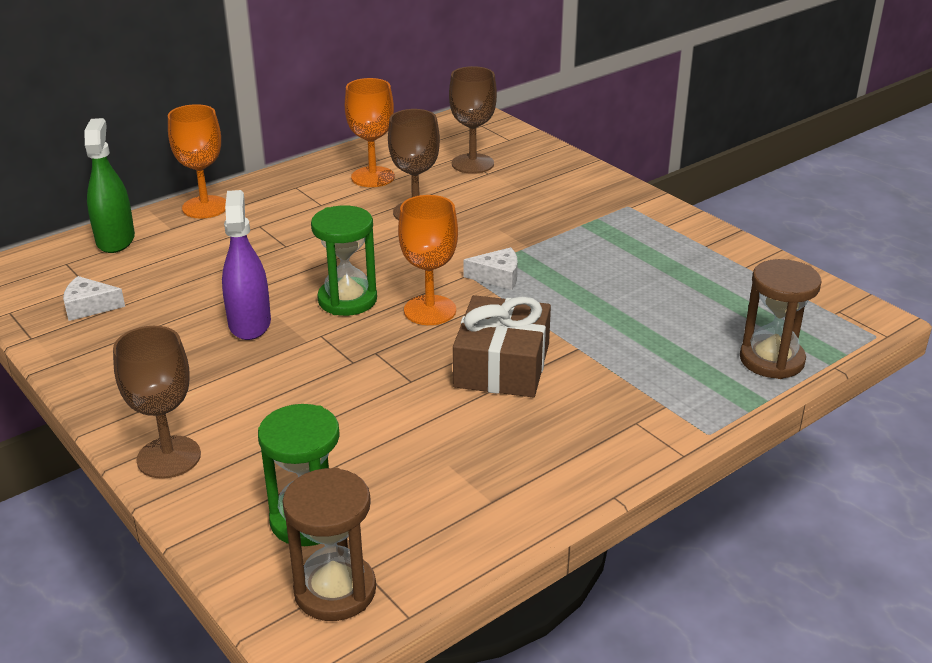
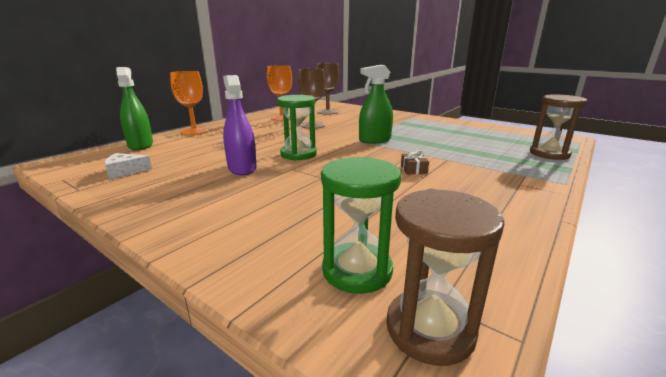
camera: 15 degrees left, 10 degrees down
(169, 457) = (208, 244): brown goblet -> none
(430, 310) = (350, 154): orange goblet -> none
(497, 277) = (375, 140): white cheese -> green spray bottle
(502, 365) = (413, 169): brown gift -> brown gift, size x0.42

